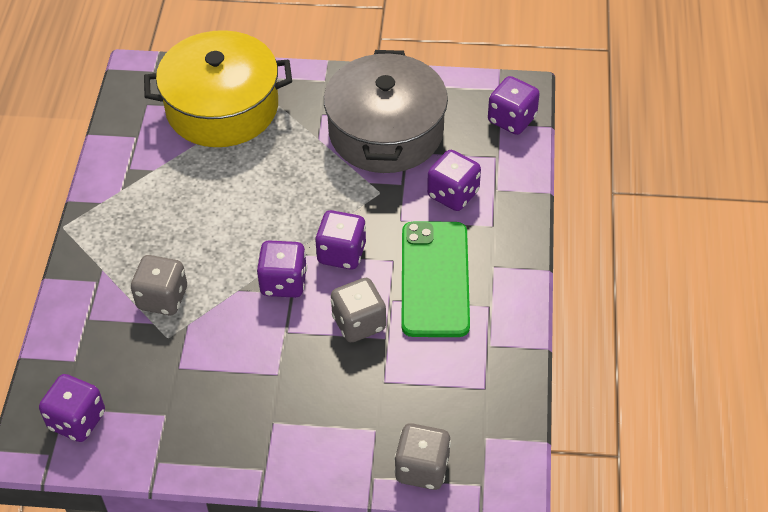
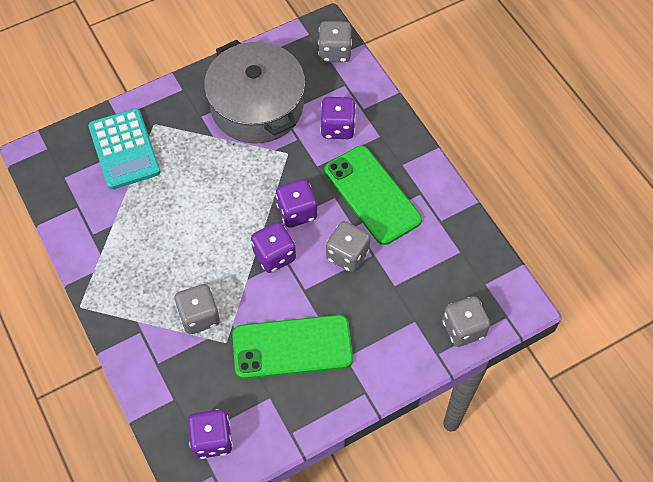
camera: 35 degrees left, 10 degrees up
(222, 107) = (124, 149): yellow pot -> turquoise calculator
(227, 380) = (292, 347): none -> green phone
(512, 119) = (335, 52): purple dice -> grey dice

